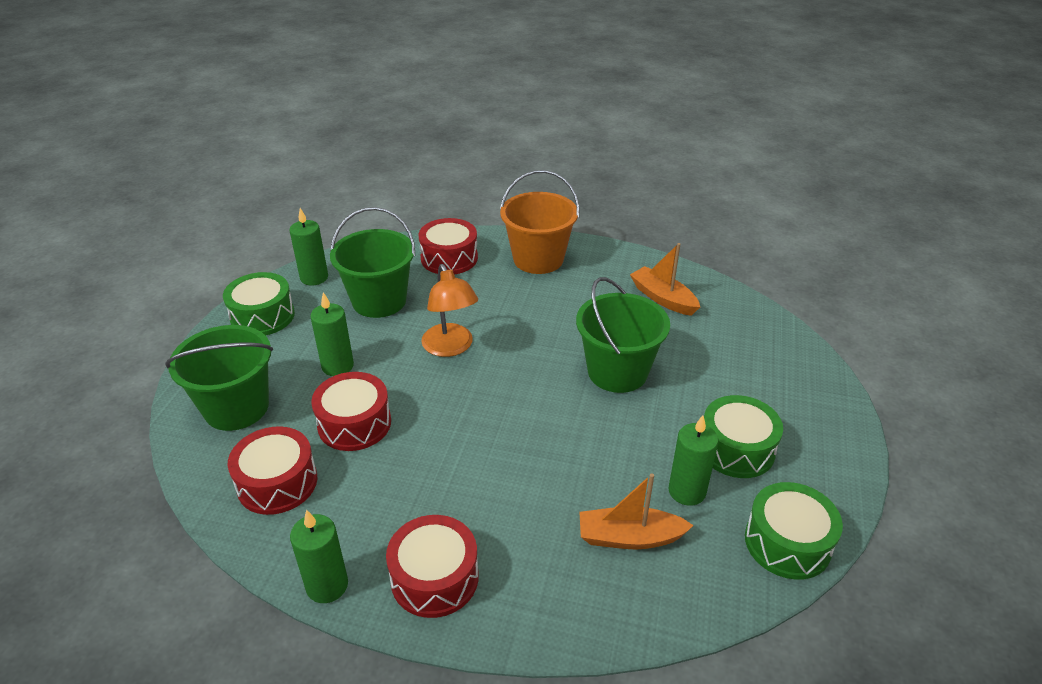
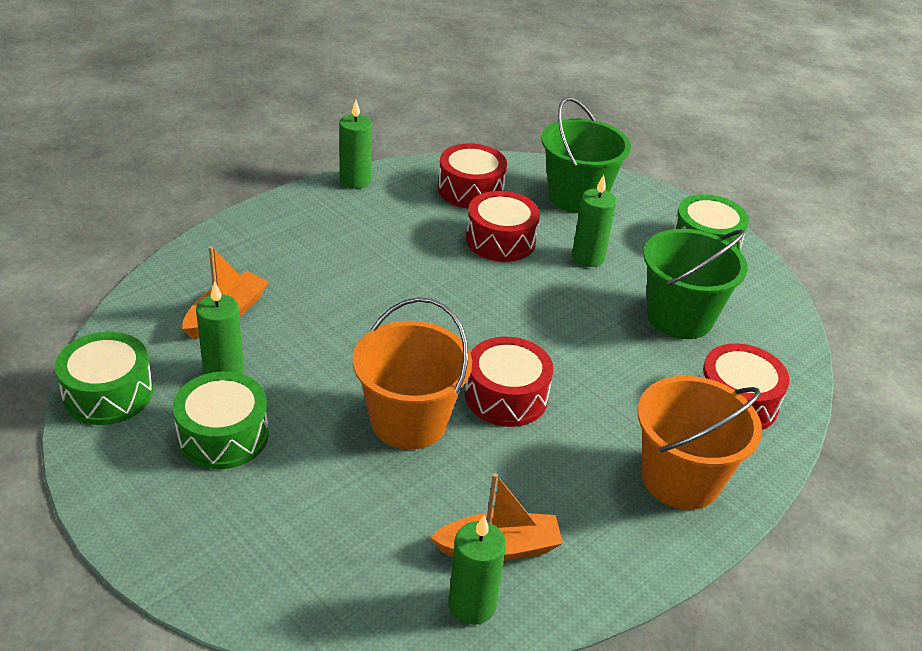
camera: 120 degrees right, 0 degrees up
(314, 278) = (758, 292): green candle -> green candle (472, 605)
(434, 578) = (308, 218): red drum -> red drum (506, 396)
(451, 347) = (556, 330): orange lamp -> none
(617, 372) = (409, 421): green bucket -> orange bucket

